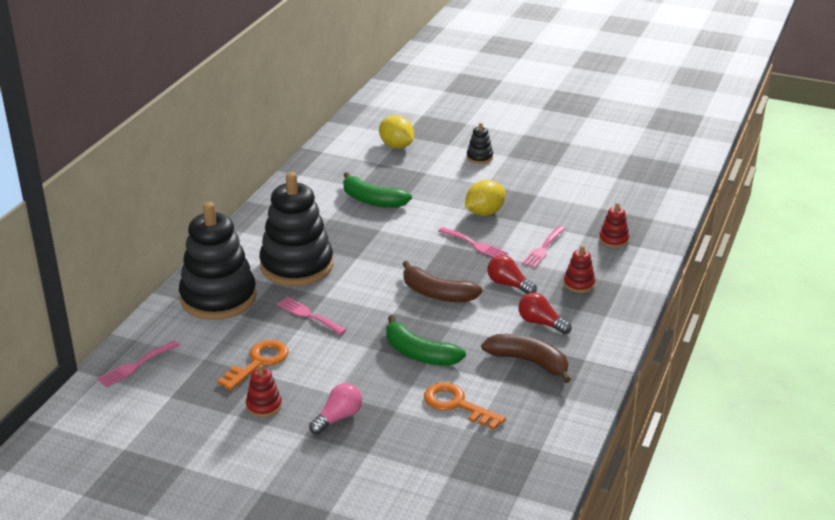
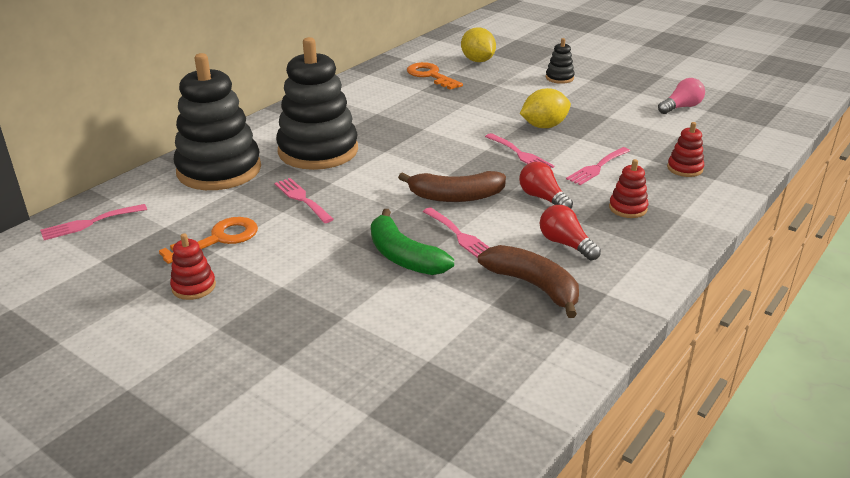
camera: 15 degrees right, 0 degrees up
(338, 418) = (269, 315): pink light bulb -> pink light bulb (681, 107)
(372, 200) = (429, 102): green banana -> none
(437, 293) = (455, 196): brown banana -> brown banana turned 45 degrees counterclockwise
(456, 329) = (460, 236): none -> pink fork
(457, 405) = (421, 323): orange key -> orange key (430, 76)

